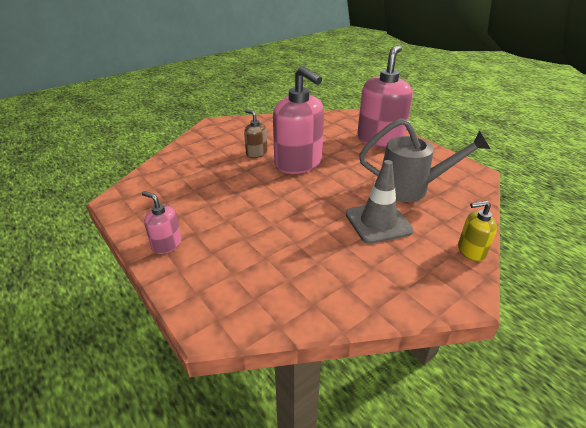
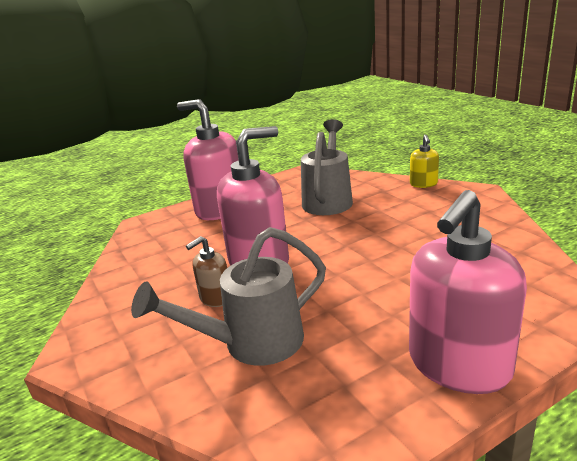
camera: 80 degrees left, 10 degrees down
(167, 244) = (458, 365): pink soap dispenser -> pink soap dispenser, size x2.09
(210, 169) = (252, 343): none -> grey watering can
(378, 222) = (388, 217): grey traffic cone -> none

